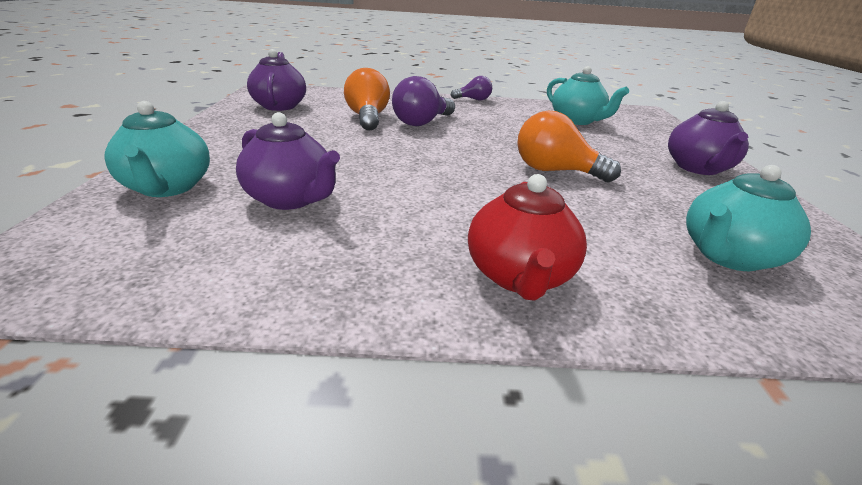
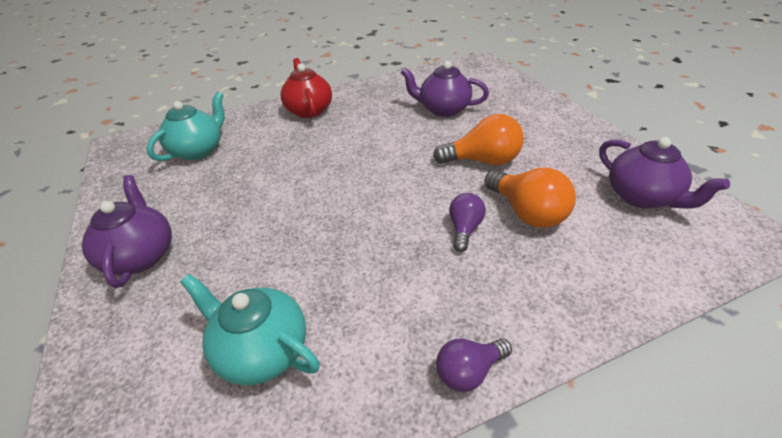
camera: 160 degrees right, 10 degrees up
(168, 187) = (508, 96): turquoise teapot -> none
(422, 123) = (464, 229): purple light bulb -> purple light bulb, size x0.61
(555, 171) = (295, 192): orange light bulb -> orange light bulb (483, 161)

